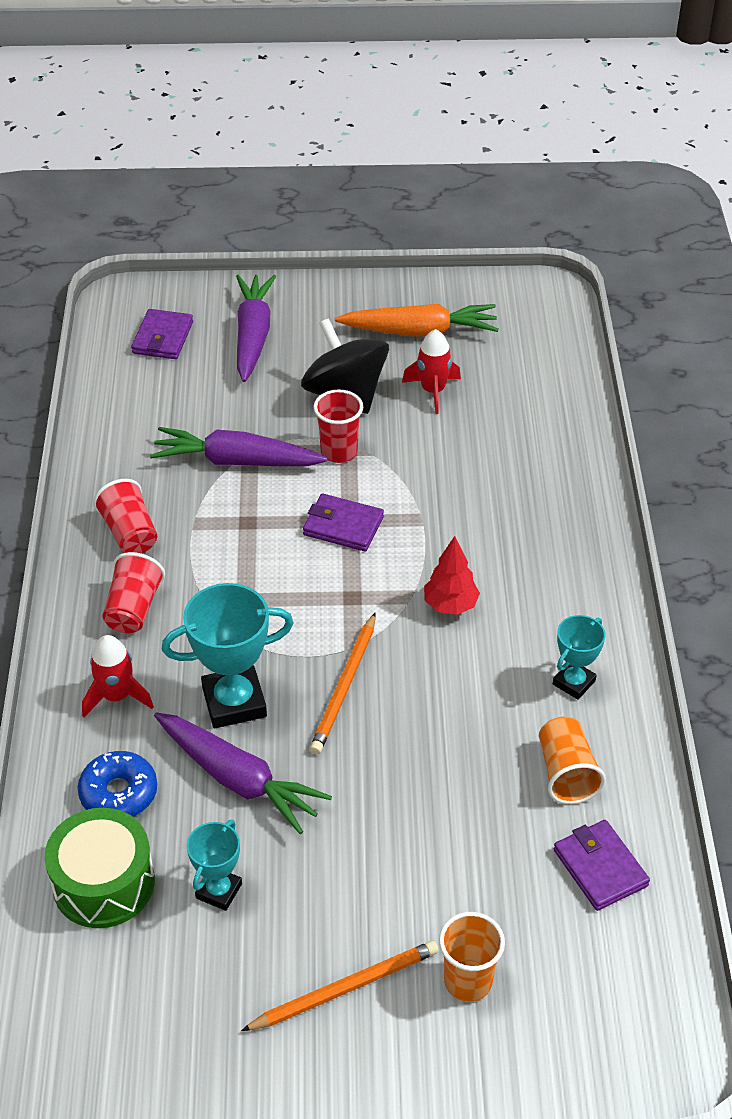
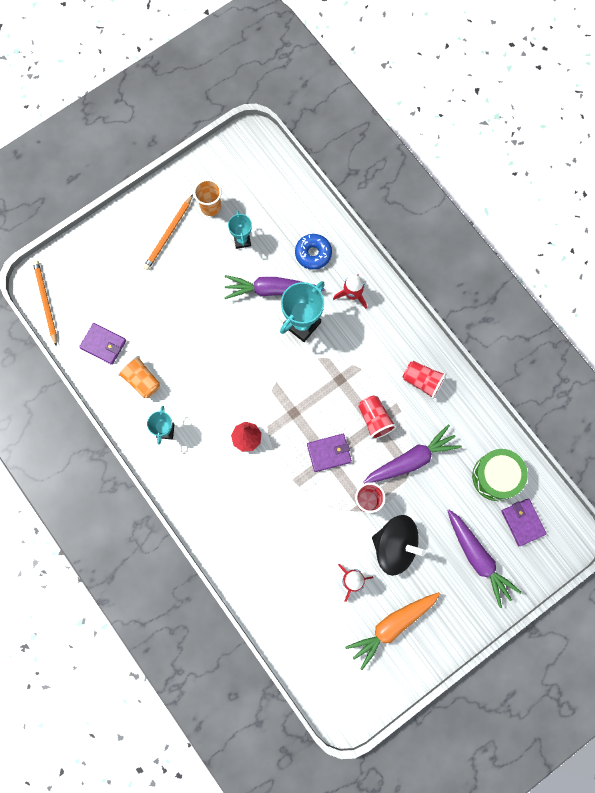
camera: 145 degrees right, 30 degrees up
(103, 883) = (287, 215): green drum -> green drum (496, 477)
(133, 609) = (383, 341): red cup -> red cup (374, 419)
(345, 686) = (262, 363): orange pencil -> orange pencil (46, 302)
(468, 981) = (126, 265): orange cup -> orange cup (211, 207)

